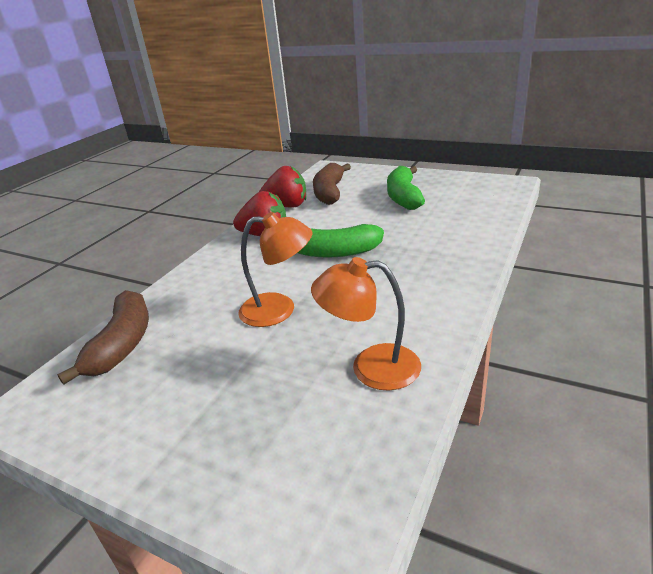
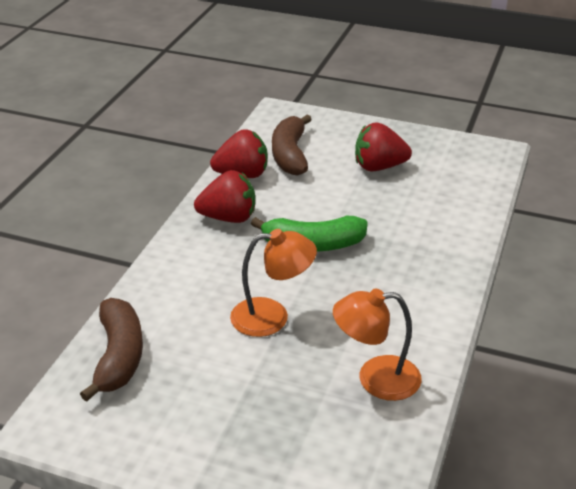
camera: 10 degrees left, 5 degrees up
(403, 197) = (379, 167): green banana -> red strawberry

